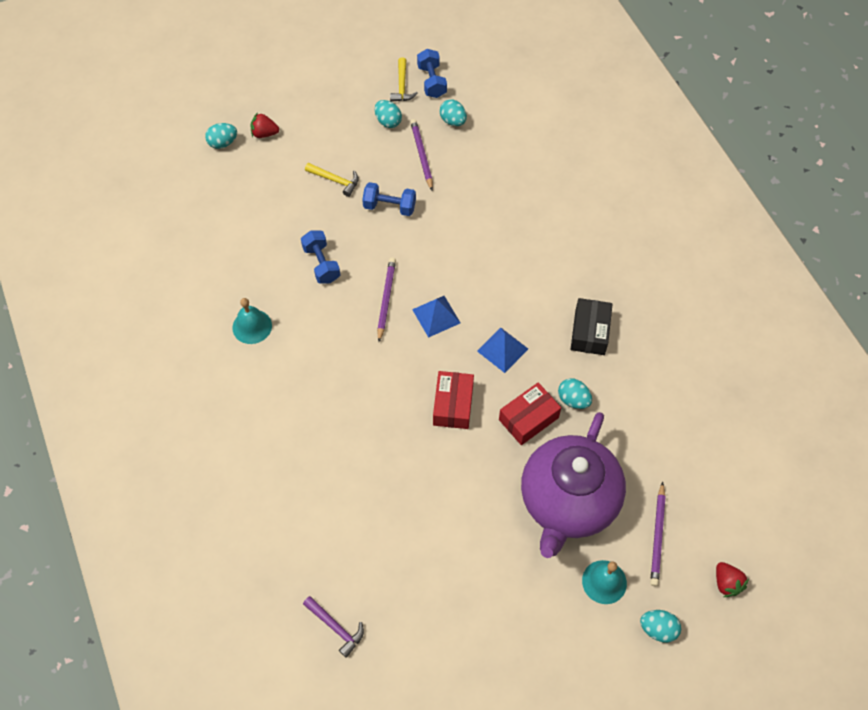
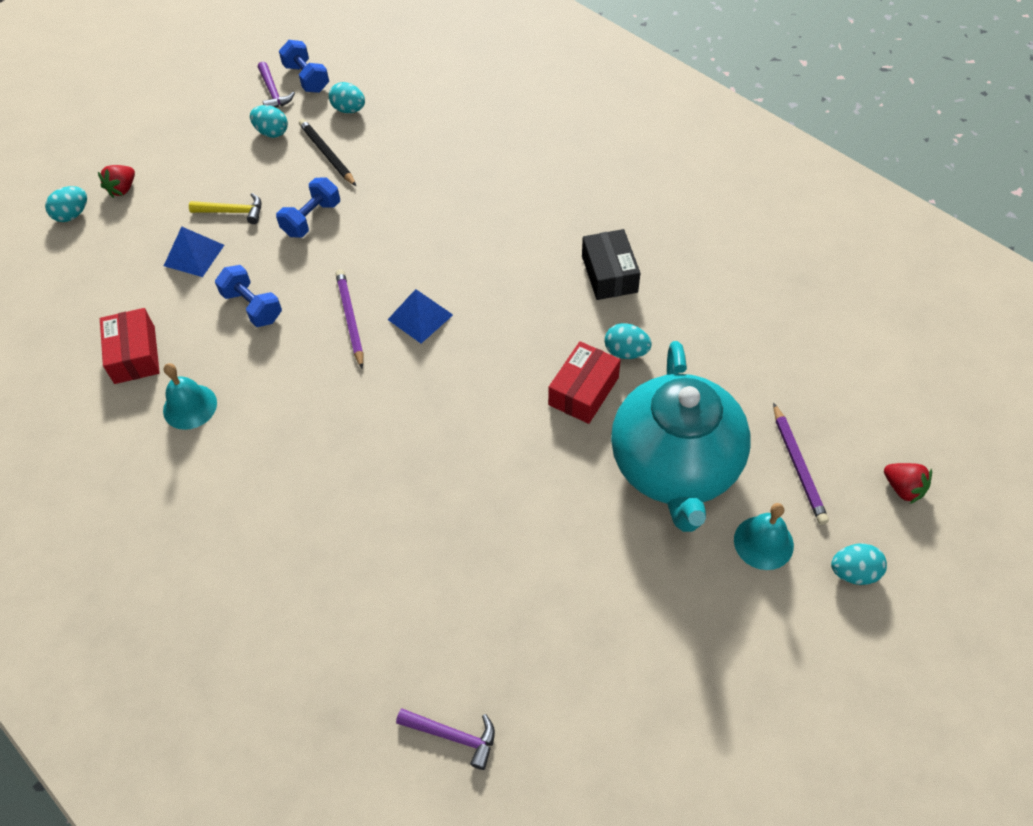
camera: 20 degrees left, 5 degrees down
(264, 133) = (122, 189): red strawberry -> red strawberry turned 45 degrees counterclockwise
(389, 207) = (311, 219): blue dumbbell -> blue dumbbell turned 45 degrees counterclockwise
(402, 86) = (273, 92): yellow hammer -> purple hammer
(421, 155) = (327, 154): purple pencil -> black pencil
(453, 405) = (485, 408): red box -> red box (134, 355)
(502, 349) = (517, 326): blue pyramid -> blue pyramid (194, 255)
(567, 502) = (675, 467): purple teapot -> turquoise teapot

